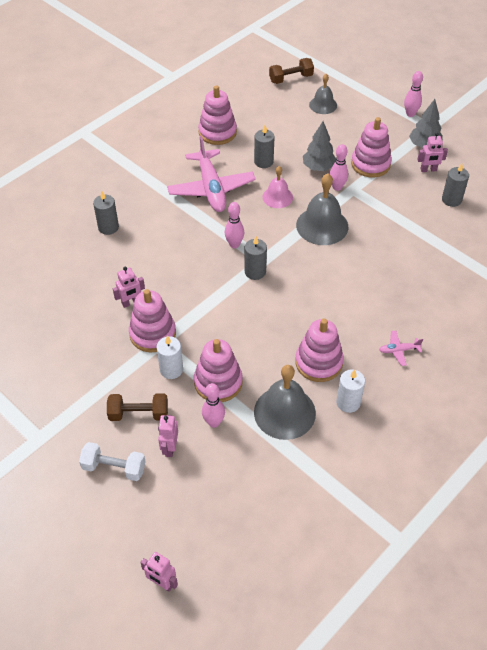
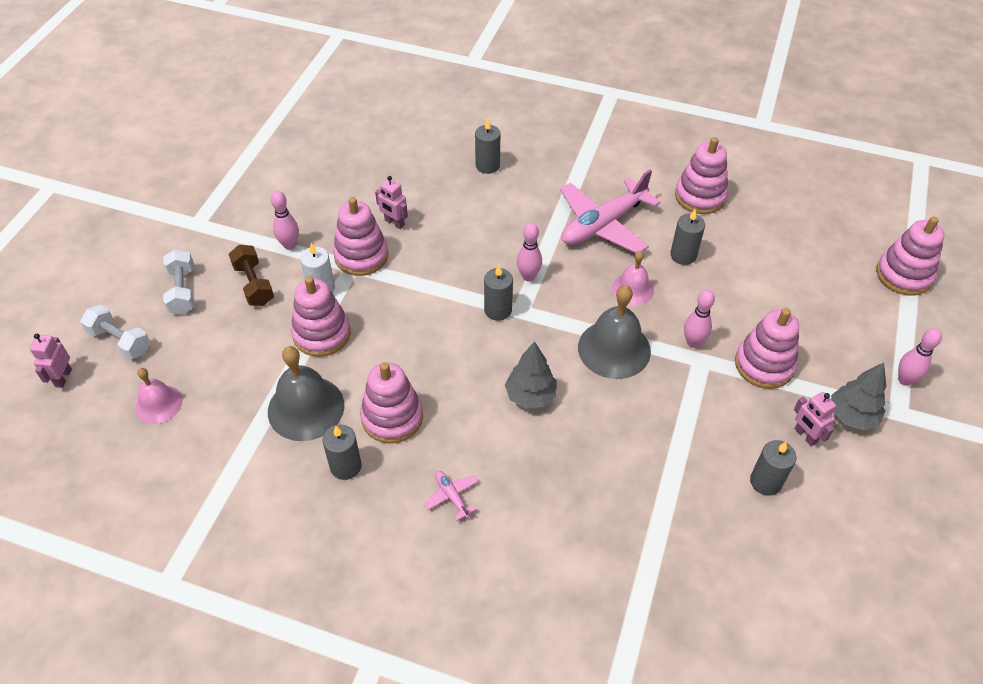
camera: 65 degrees right, 0 degrees up
(144, 528) = (120, 341): none -> white dumbbell
(169, 448) = (221, 325): pink robot -> none
(214, 422) = (267, 349): pink bowling pin -> pink bowling pin (289, 245)
(230, 512) = (158, 404): none -> pink bell
(291, 78) = (858, 229): brown dumbbell -> none
(318, 167) = (714, 311): grey tree -> grey tree (530, 396)
(323, 105) = (837, 277): grey bell -> none
(337, 78) = (903, 275): none -> pink stacking toy
(348, 402) = (345, 466): white candle -> grey candle

